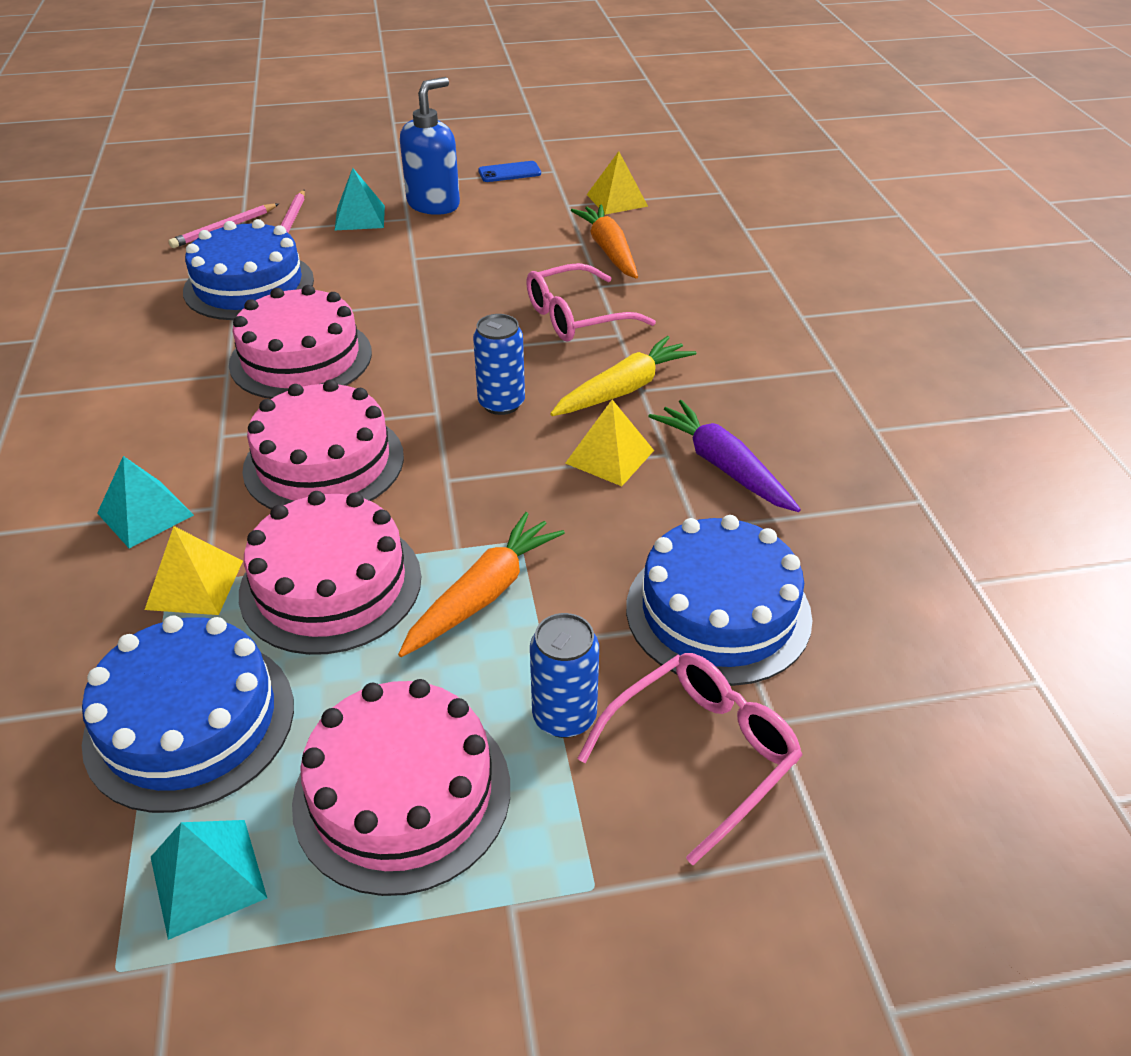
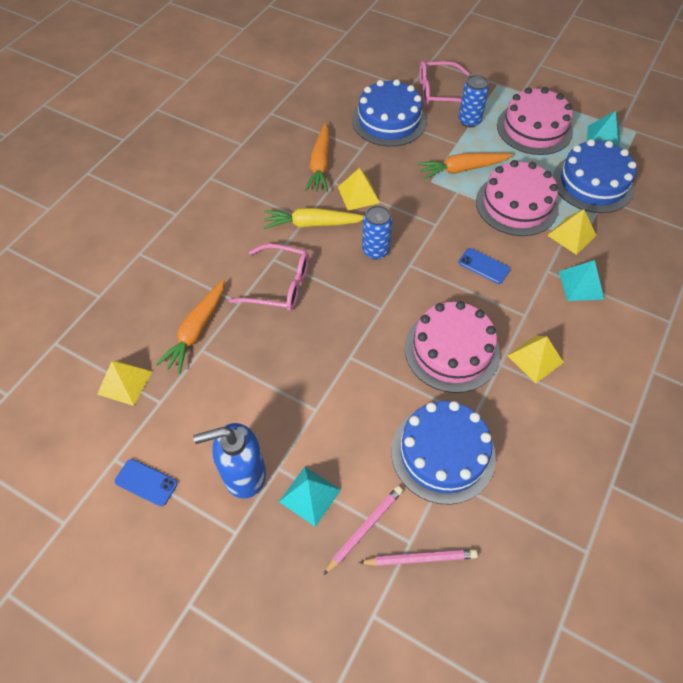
camera: 140 degrees left, 15 degrees up
(181, 398) = (535, 359): none -> yellow pyramid
(324, 463) = (484, 266): pink cake -> blue phone
(723, 466) = (320, 164): purple carrot -> orange carrot

